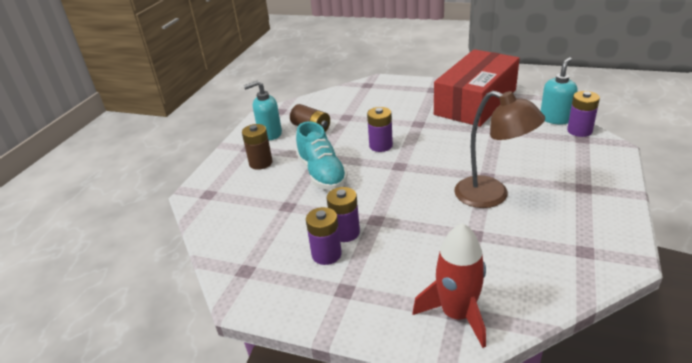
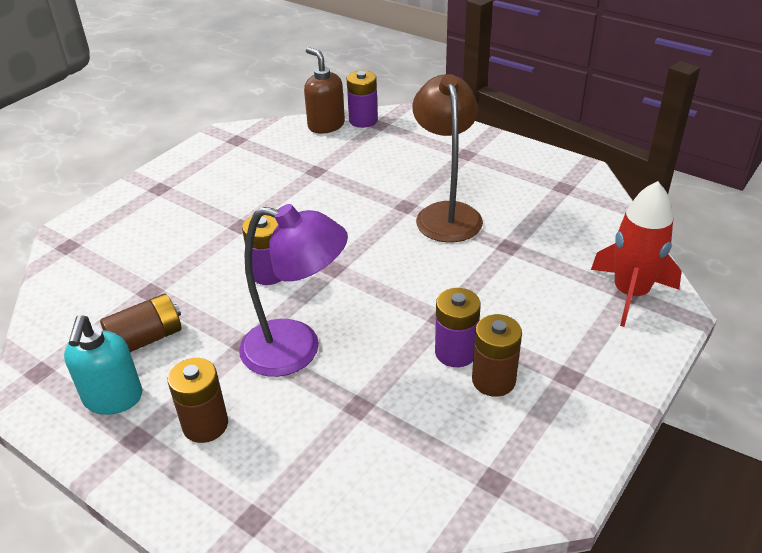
camera: 75 degrees left, 5 degrees up
(322, 173) = (297, 350): turquoise shoe -> purple lamp
(326, 254) = (493, 380): purple battery -> brown battery
(475, 102) = (233, 165): red box -> none
(492, 196) = (446, 213): brown lamp -> brown lamp turned 60 degrees counterclockwise
(555, 118) = (326, 125): turquoise soap dispenser -> brown soap dispenser

